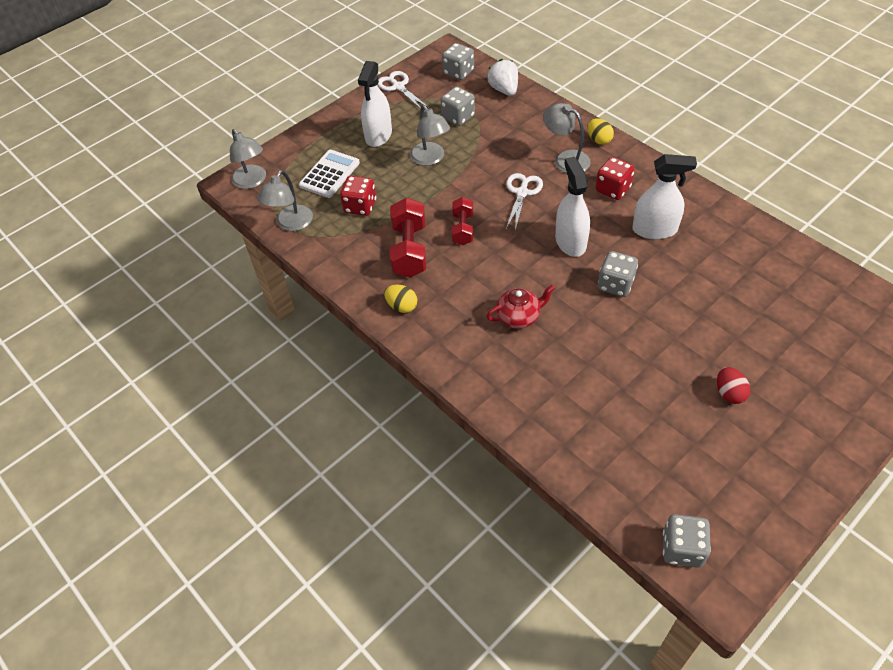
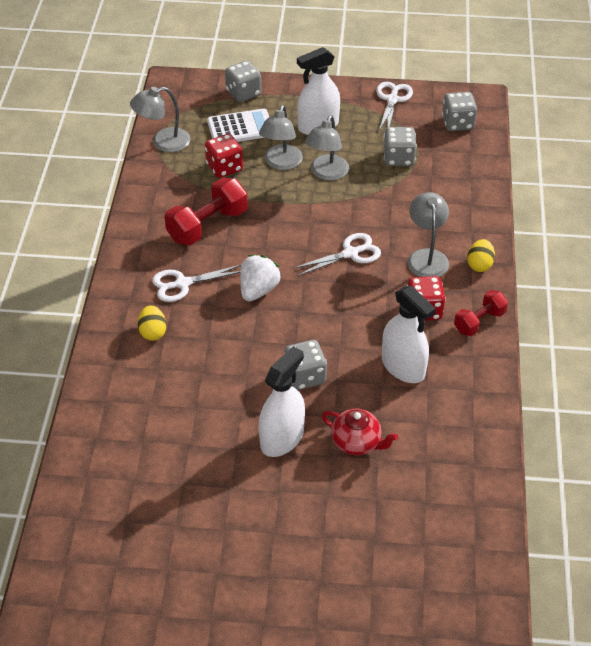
camera: 45 degrees right, 5 degrees down
(252, 181) = (184, 92): grey lamp -> grey lamp (281, 163)
(402, 306) = (143, 258): yellow egg -> yellow egg (153, 332)
(454, 298) = (183, 284): none -> white scissors
(463, 229) = (266, 242): red dumbbell -> red dumbbell (479, 322)
(504, 90) = (471, 165): white strawberry -> white strawberry (258, 290)
(519, 317) = (203, 335): red teapot -> red teapot (357, 442)
(570, 242) = (325, 318): white spray bottle -> white spray bottle (282, 438)
(682, 548) = (58, 570): grey dice -> grey dice (243, 93)
(729, 393) = (254, 521): red egg -> none

